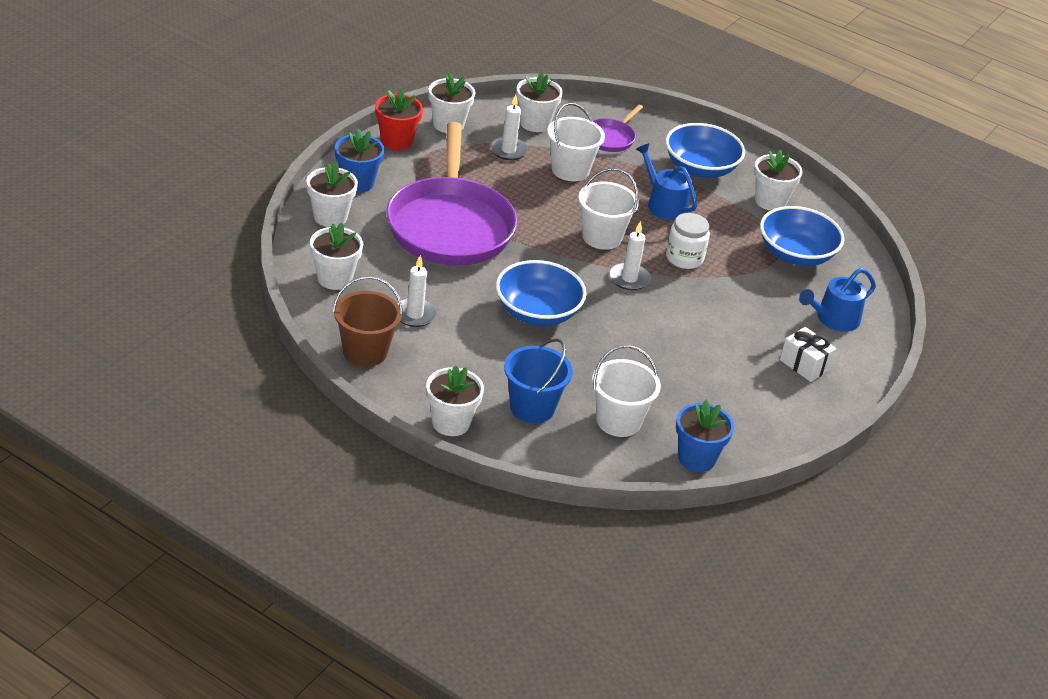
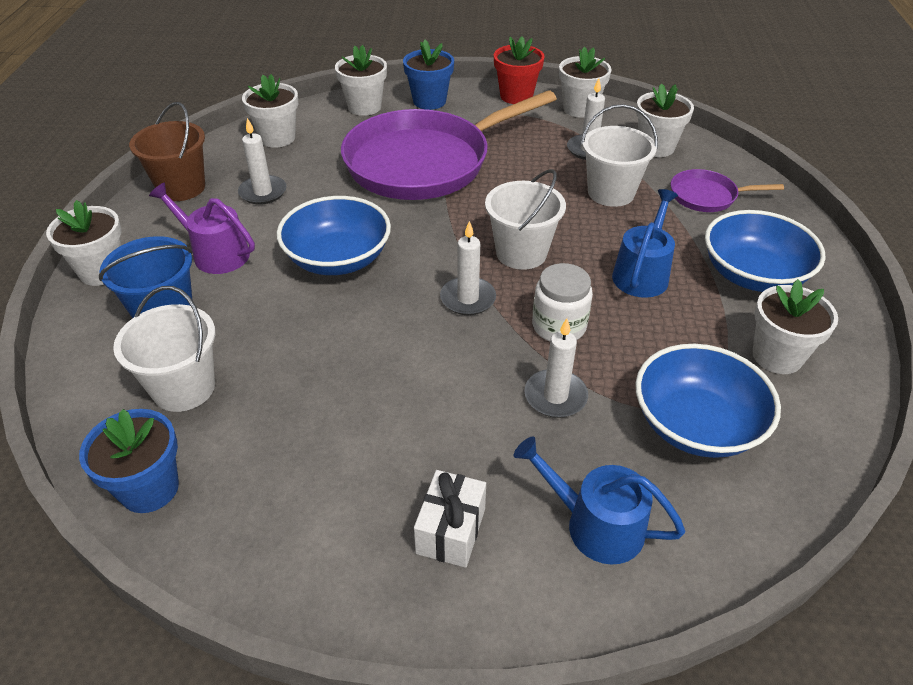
camera: 65 degrees right, 5 degrees up
(478, 363) = (216, 253): none -> purple watering can
(739, 288) = (555, 396): none -> white candle

